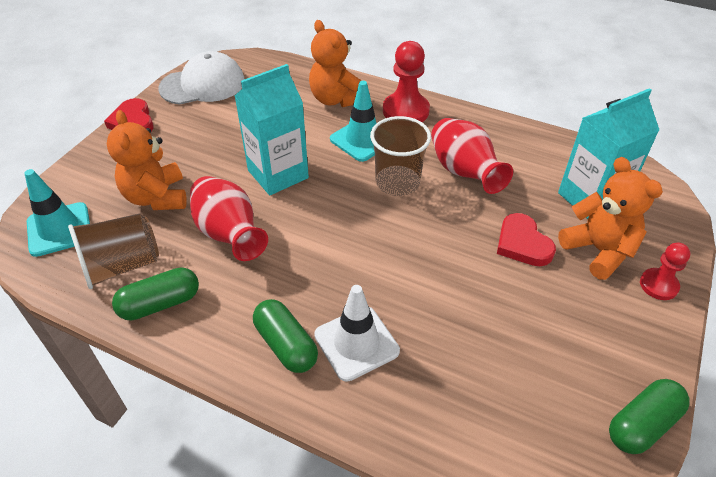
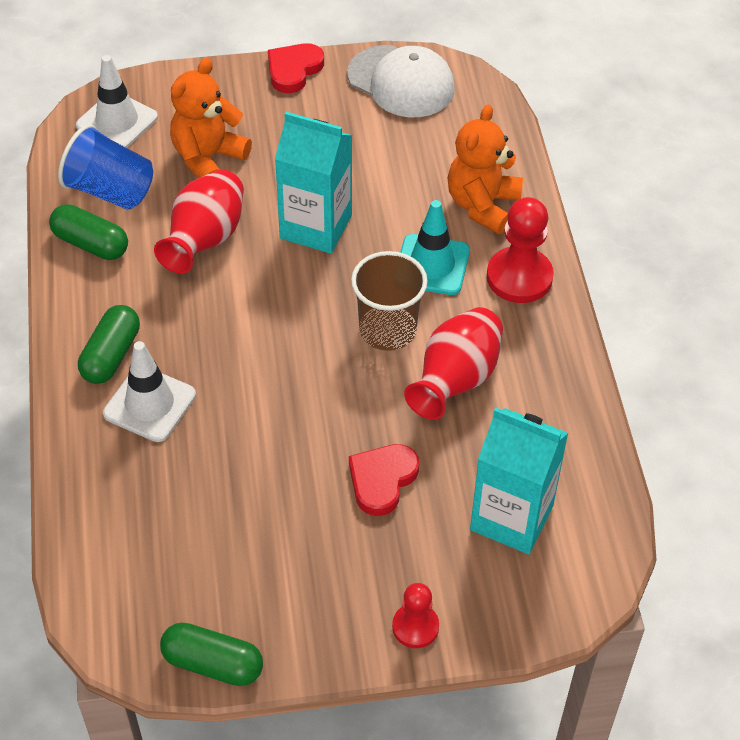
camera: 55 degrees right, 5 degrees up
(59, 229) = (117, 121): turquoise traffic cone -> white traffic cone
(122, 266) = (110, 191): brown cup -> blue cup
(598, 250) = (427, 553): orange teddy bear -> none

